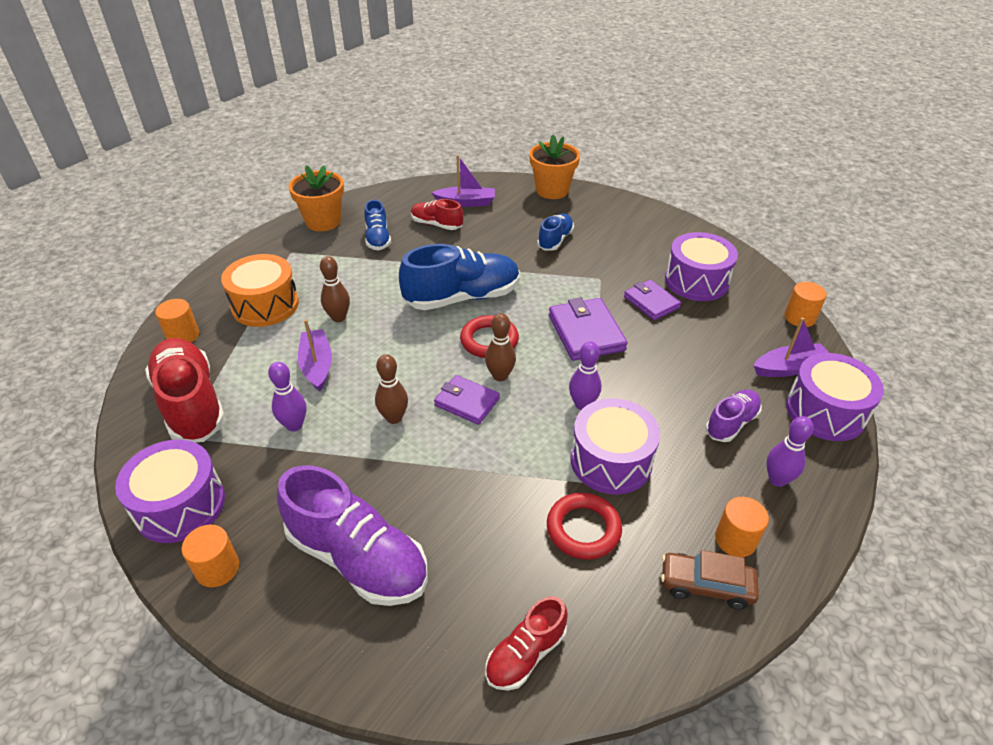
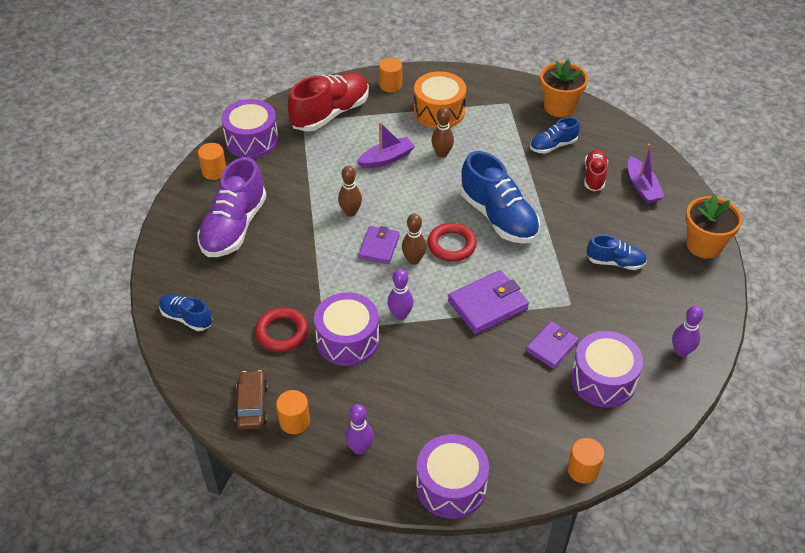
camera: 75 degrees right, 5 degrees up
(294, 425) = (328, 166): purple bowling pin -> purple bowling pin (681, 351)
(525, 654) = (186, 318): red shoe -> blue shoe
(731, 423) = (412, 415): purple shoe -> none
(789, 368) = (500, 459): purple boat -> none

